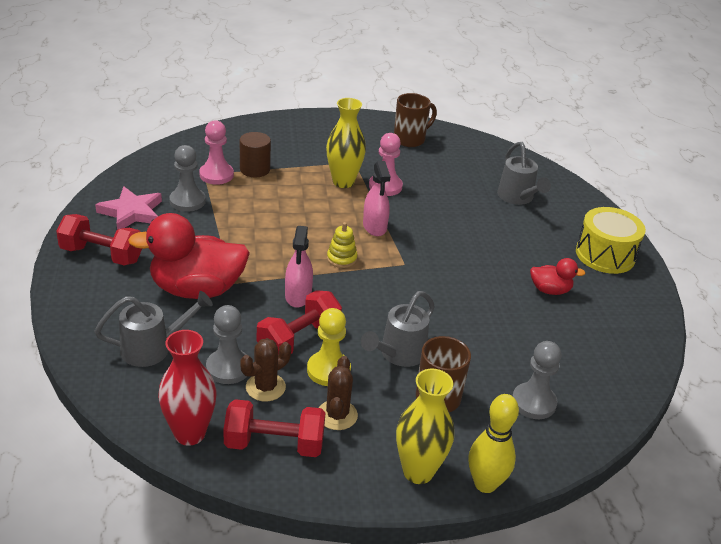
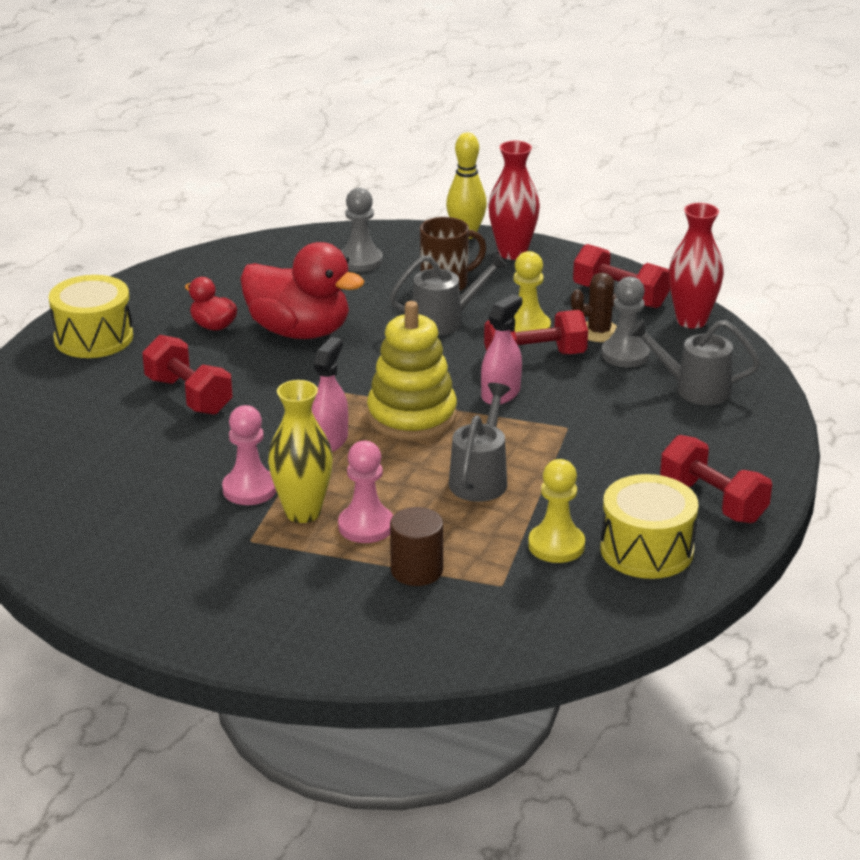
camera: 145 degrees left, 5 degrees down
(132, 212) = (646, 550): pink star -> yellow drum
(187, 201) = (556, 545): grey pawn -> yellow pawn
(197, 289) = (614, 430): red duck -> red duck (299, 331)
(216, 175) = (484, 577): pink pawn -> pink pawn (366, 526)
(337, 415) = (548, 298): brown cactus -> none
(341, 259) = (412, 416): yellow stacking toy -> yellow stacking toy, size x2.17
(410, 139) = (111, 555): brown mug -> none
(418, 471) = (512, 253): yellow vase -> red vase
(491, 231) = (188, 396): none -> red dumbbell
(517, 198) = (89, 424): grey watering can -> grey watering can (480, 478)

